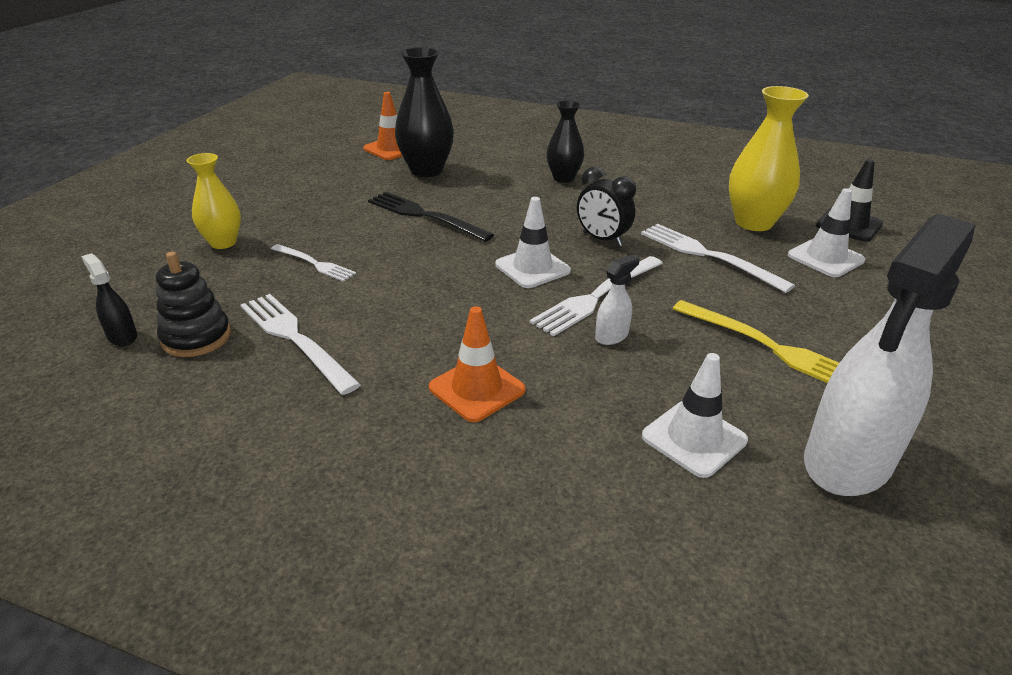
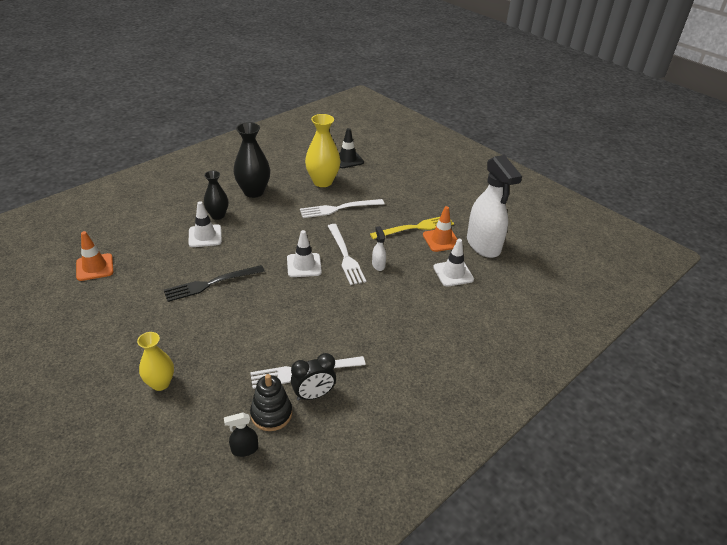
camera: 65 degrees left, 5 degrees up
(314, 264) = (228, 345): white fork -> none
(426, 170) = (148, 263): black vase -> black vase (253, 192)
(477, 389) = (388, 319): orange traffic cone -> orange traffic cone (441, 240)
(602, 239) = (297, 232): black clock -> black clock (313, 395)
(825, 258) = (367, 180): white traffic cone -> white traffic cone (205, 236)

